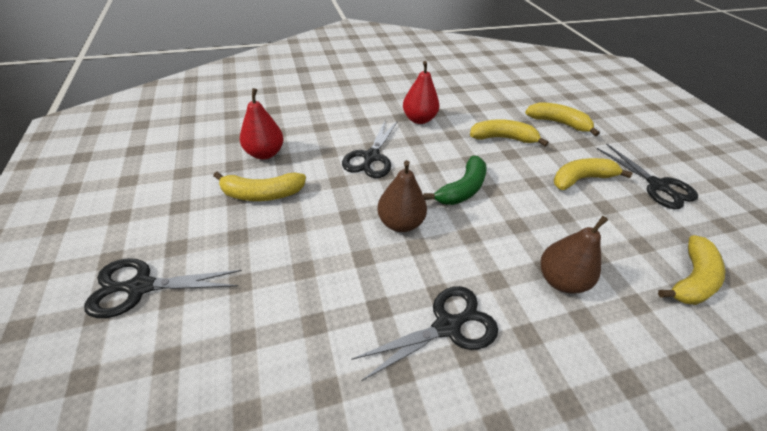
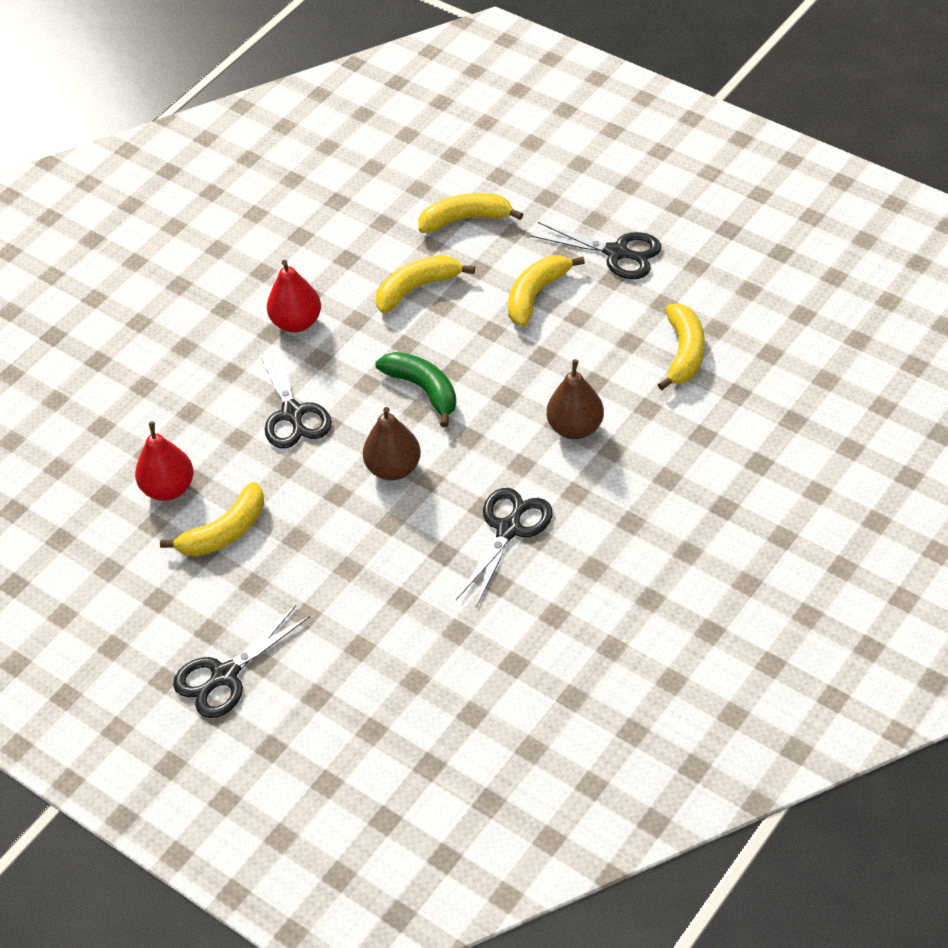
camera: 30 degrees left, 5 degrees up
(462, 189) = (423, 390): green banana -> green banana turned 45 degrees counterclockwise

